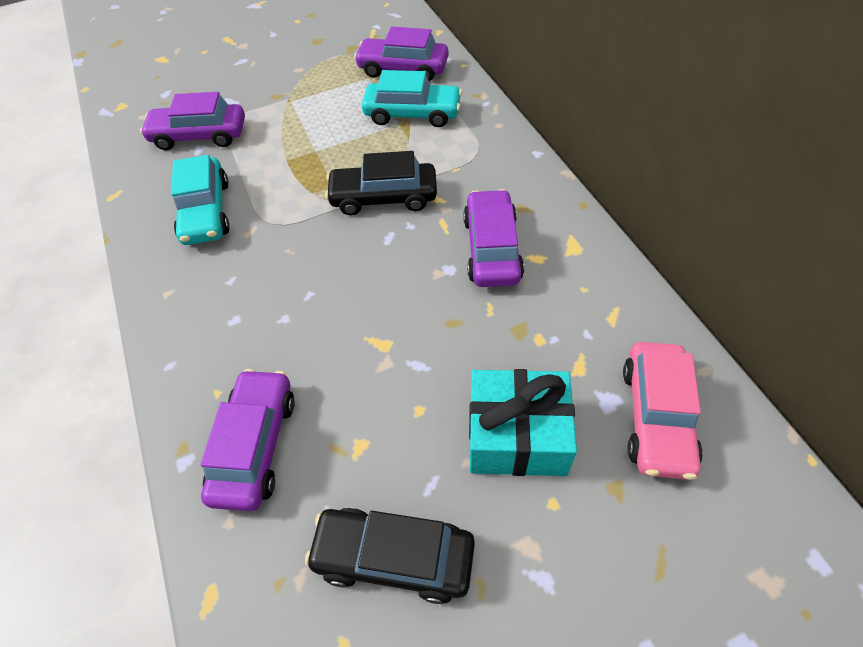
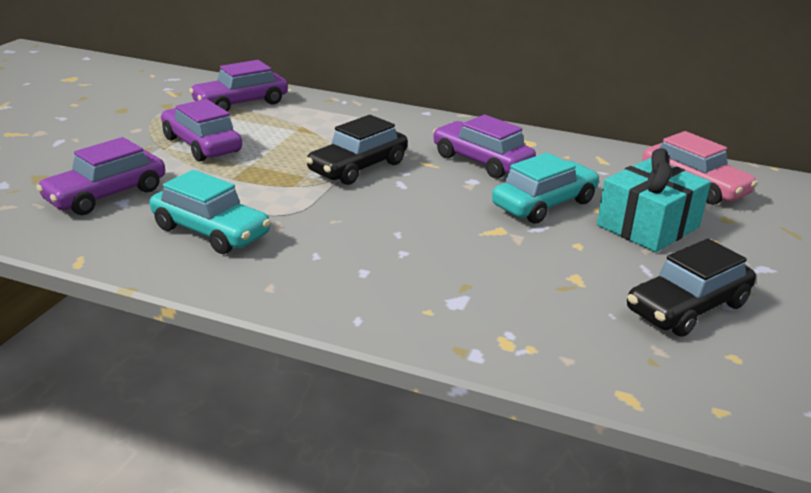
camera: 50 degrees left, 25 degrees down
(255, 446) = (511, 317): purple car -> purple car (202, 145)
(412, 114) = (296, 122): turquoise car -> turquoise car (544, 204)

